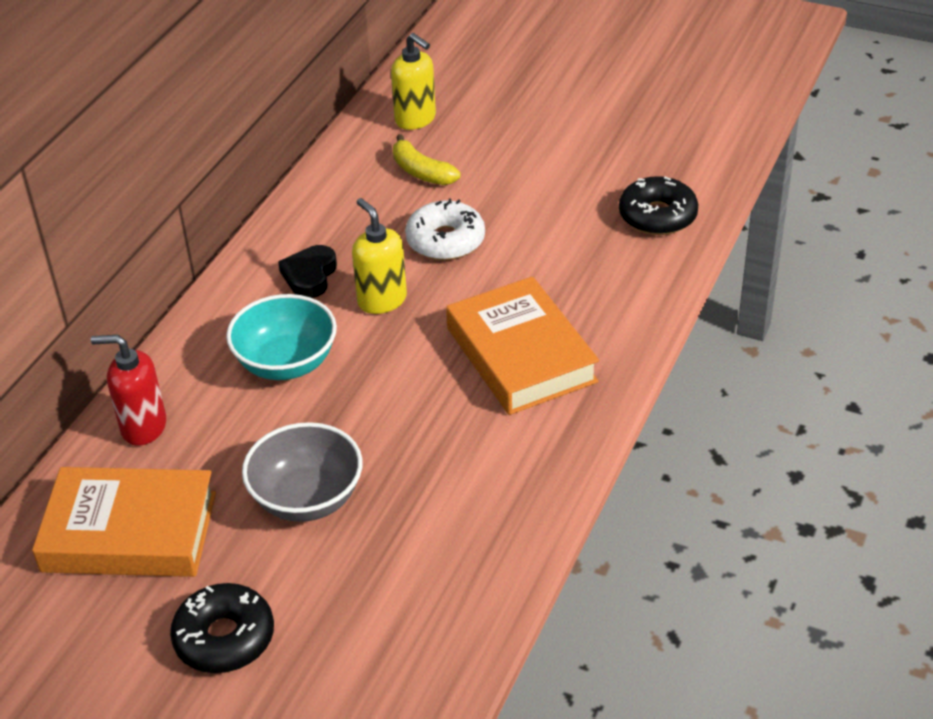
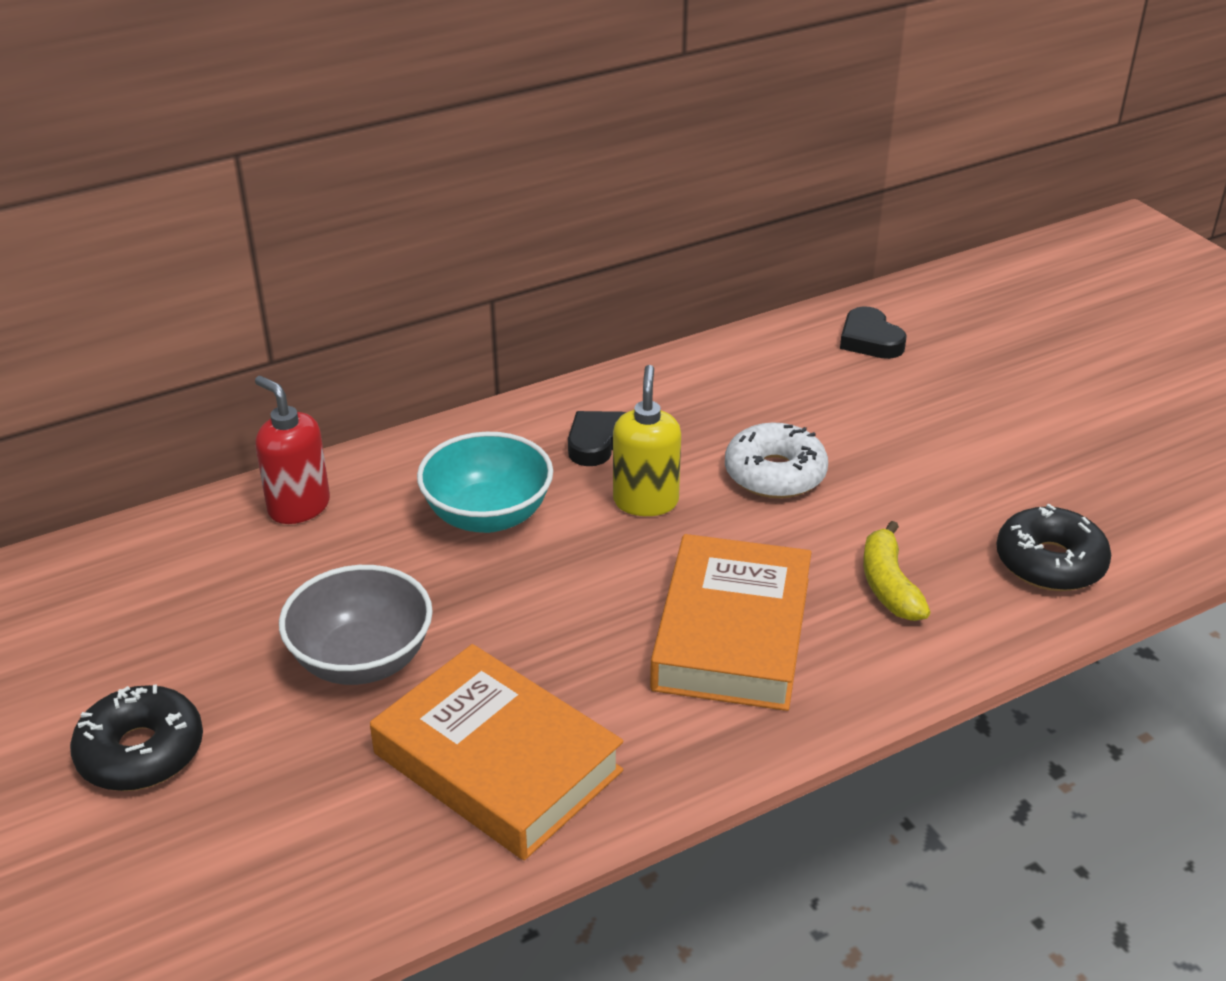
camera: 35 degrees right, 5 degrees down
(129, 532) = (179, 598): orange book -> orange book (497, 762)
(416, 119) = (870, 340): yellow soap dispenser -> black heart
(421, 172) = (821, 394): yellow banana -> yellow banana (888, 585)

